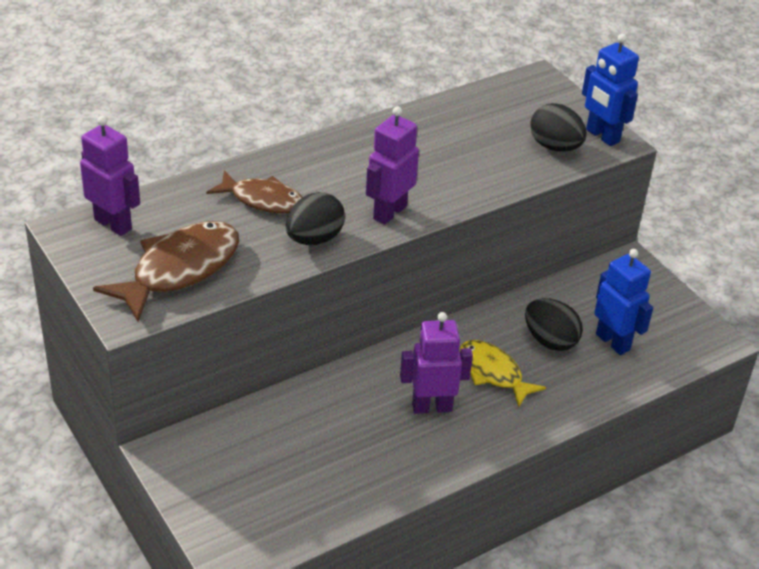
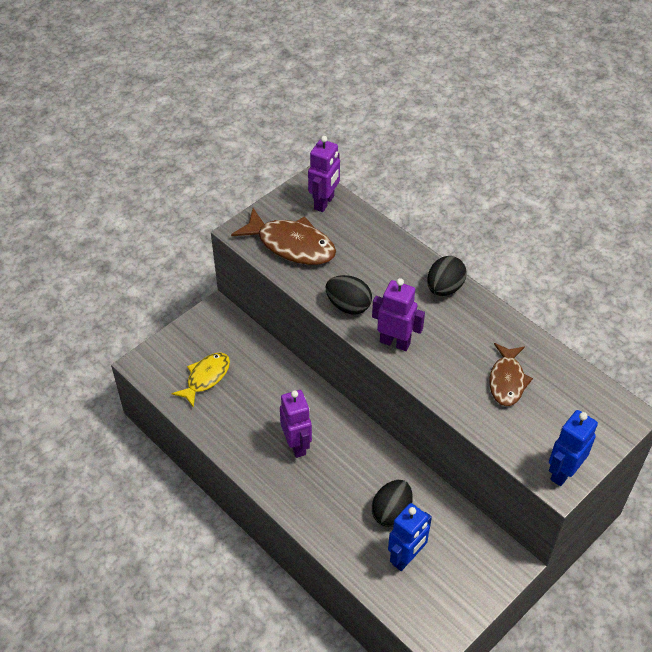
camera: 80 degrees right, 10 degrees up
(263, 200) = (380, 269): brown fish -> brown fish (507, 381)
(493, 373) = (343, 478): yellow fish -> yellow fish (206, 378)
(555, 147) = (529, 438): black egg -> black egg (444, 288)

